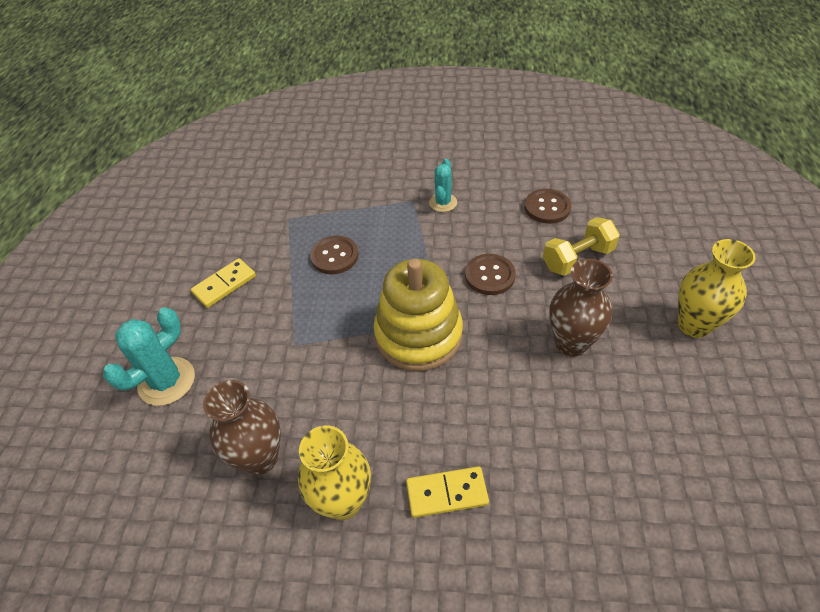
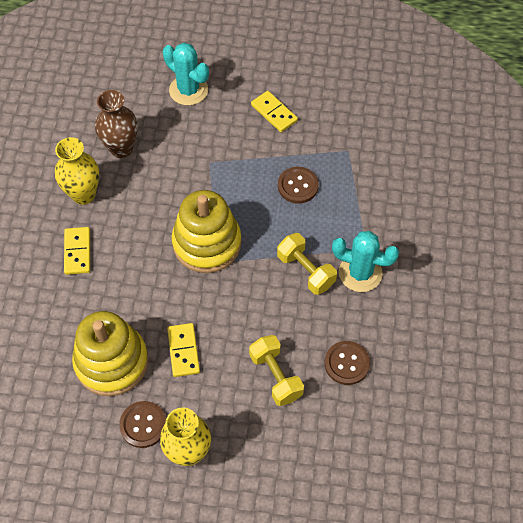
camera: 90 degrees right, 10 degrees up
(443, 203) = (360, 273): turquoise cactus -> turquoise cactus, size x1.61
(445, 243) = (306, 271): none -> yellow dumbbell
(489, 275) = (263, 301): brown button -> brown button (143, 425)
(571, 343) = (183, 351): brown vase -> yellow domino
(609, 420) = (111, 362): none -> yellow stacking toy

